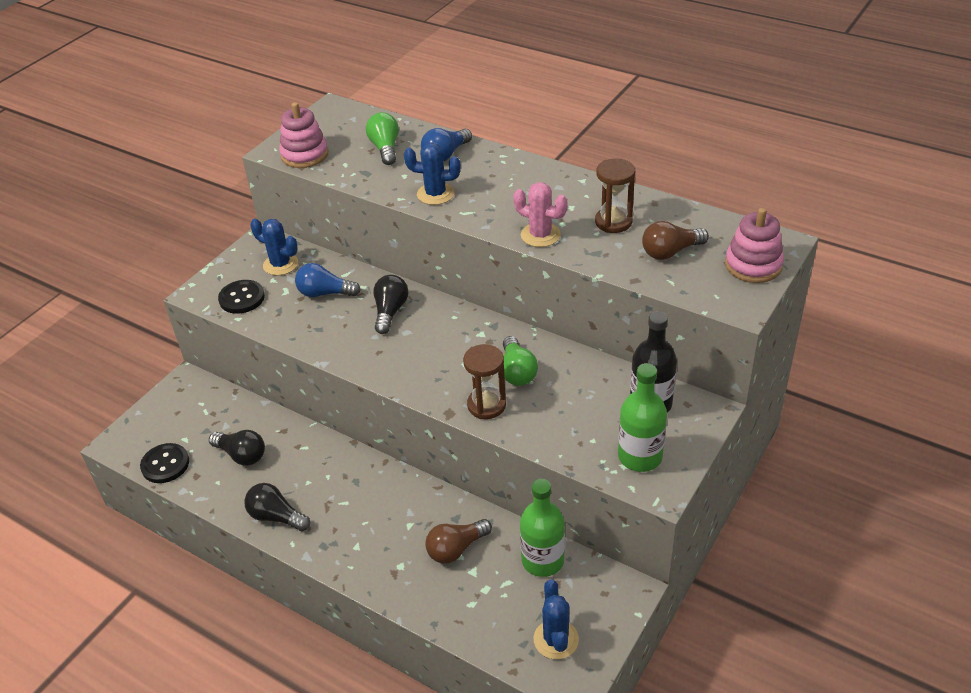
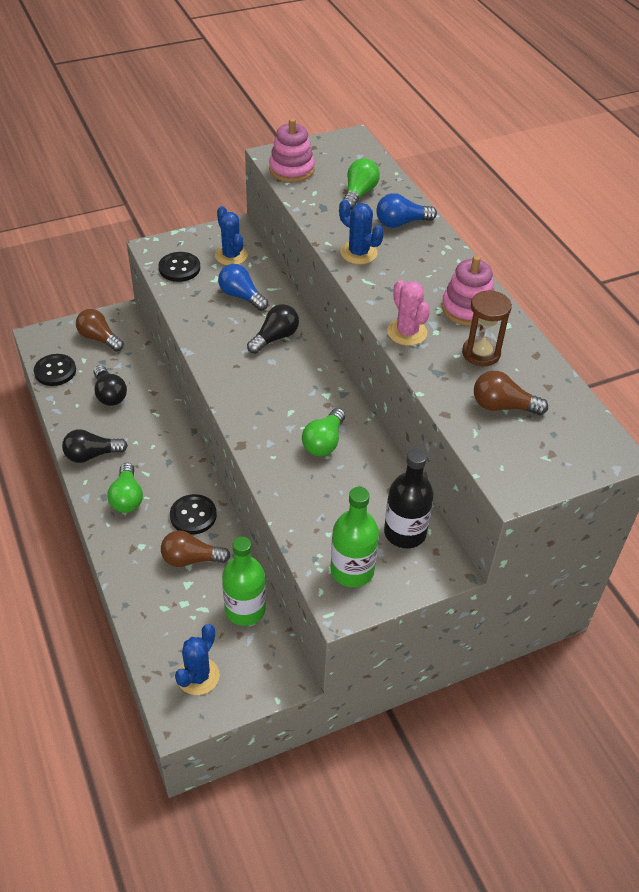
camera: 30 degrees right, 5 degrees up
(183, 412) = (99, 338): none -> brown light bulb
(276, 517) = (92, 455): black light bulb -> black light bulb turned 75 degrees counterclockwise
(347, 533) = (127, 497): none -> green light bulb
(423, 512) = (193, 515): none -> black button
(486, 405) = (274, 455): brown hourglass -> none
(753, 265) = (565, 459): pink stacking toy -> pink stacking toy (467, 308)

